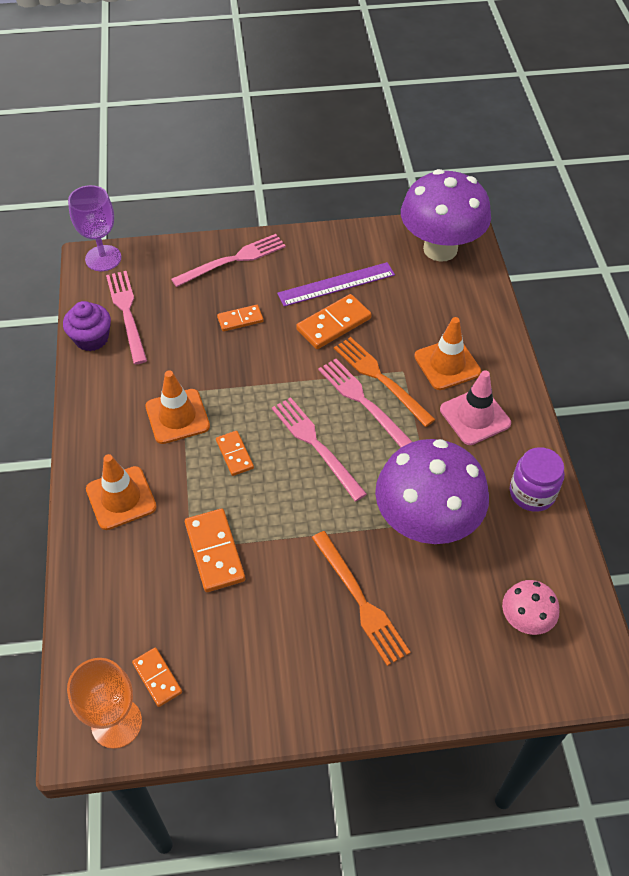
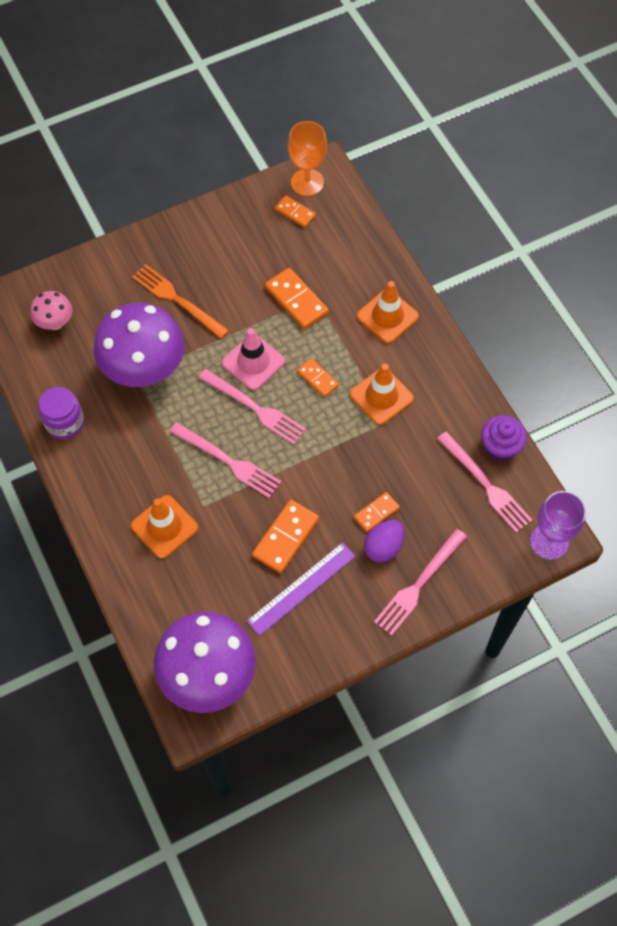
camera: 160 degrees right, 10 degrees up
(248, 293) = (383, 547): none -> purple egg
(381, 379) = (221, 490): orange fork -> none
(475, 416) = (126, 479): pink traffic cone -> pink traffic cone (253, 362)

